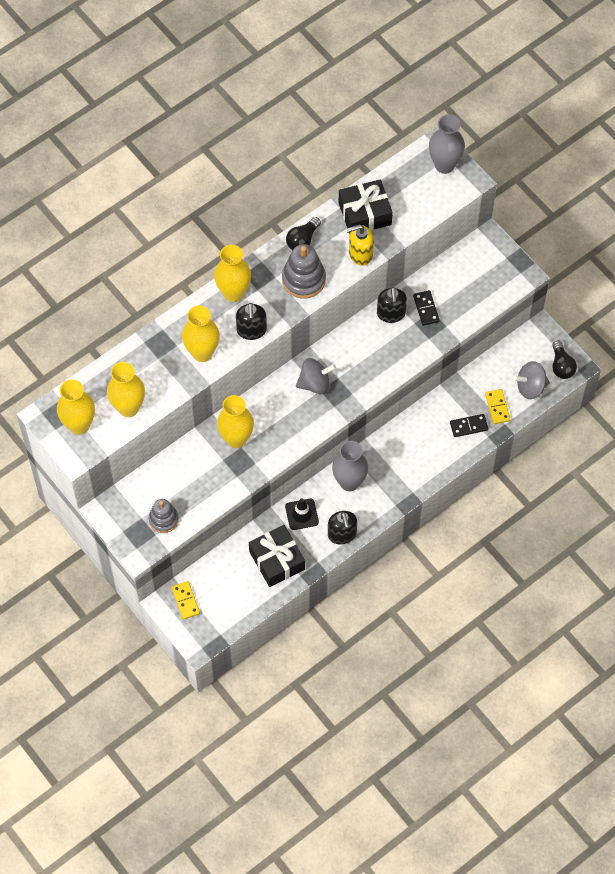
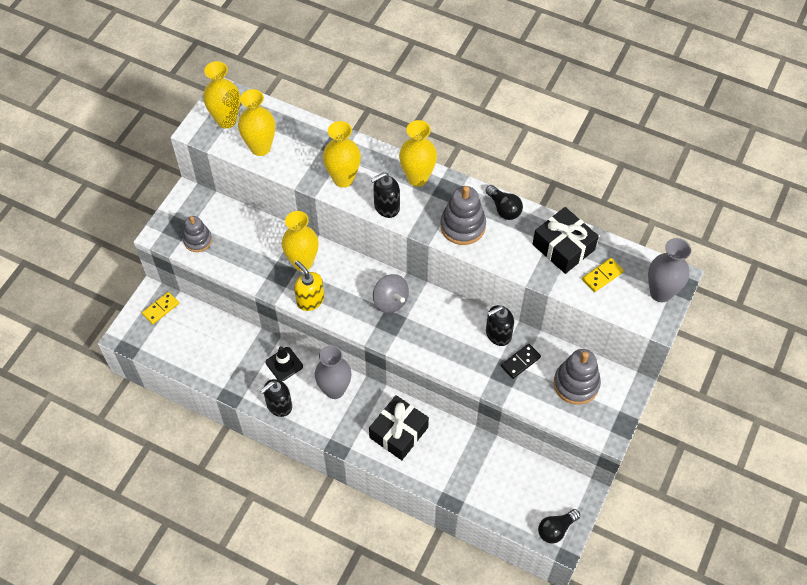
camera: 65 degrees right, 5 degrees down
(277, 560) = (229, 363): black gift -> black gift (399, 432)
(302, 240) = (504, 209): black light bulb -> black light bulb turned 135 degrees counterclockwise
(360, 254) = (517, 260): yellow soap dispenser -> yellow soap dispenser (310, 300)
(467, 277) = (576, 384): none -> grey stacking toy
(468, 426) = (444, 469): black domino -> none
(497, 407) = (478, 487): yellow domino -> yellow domino (602, 276)
(530, 387) = (516, 509): grey spinning top -> none

